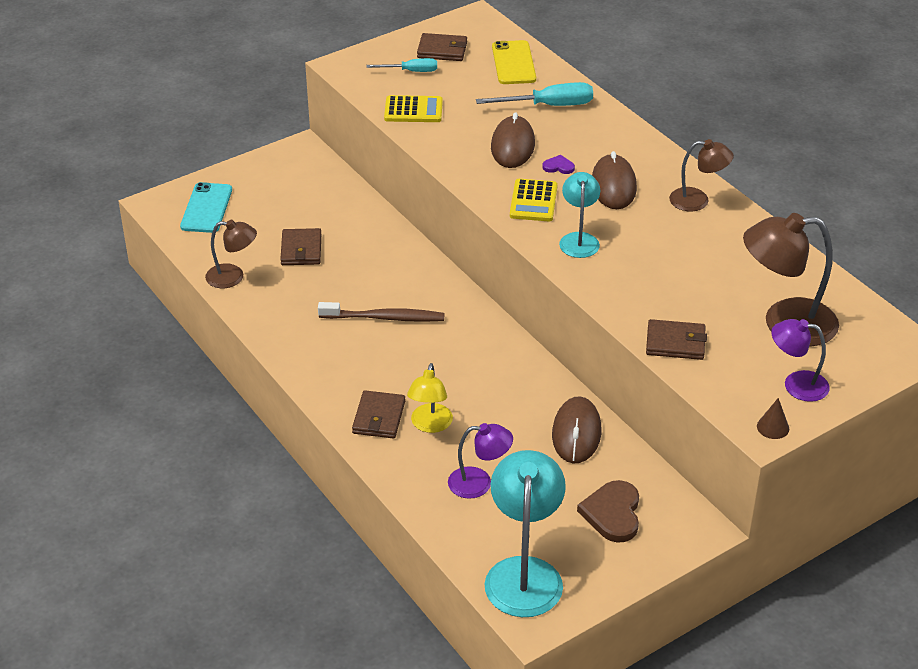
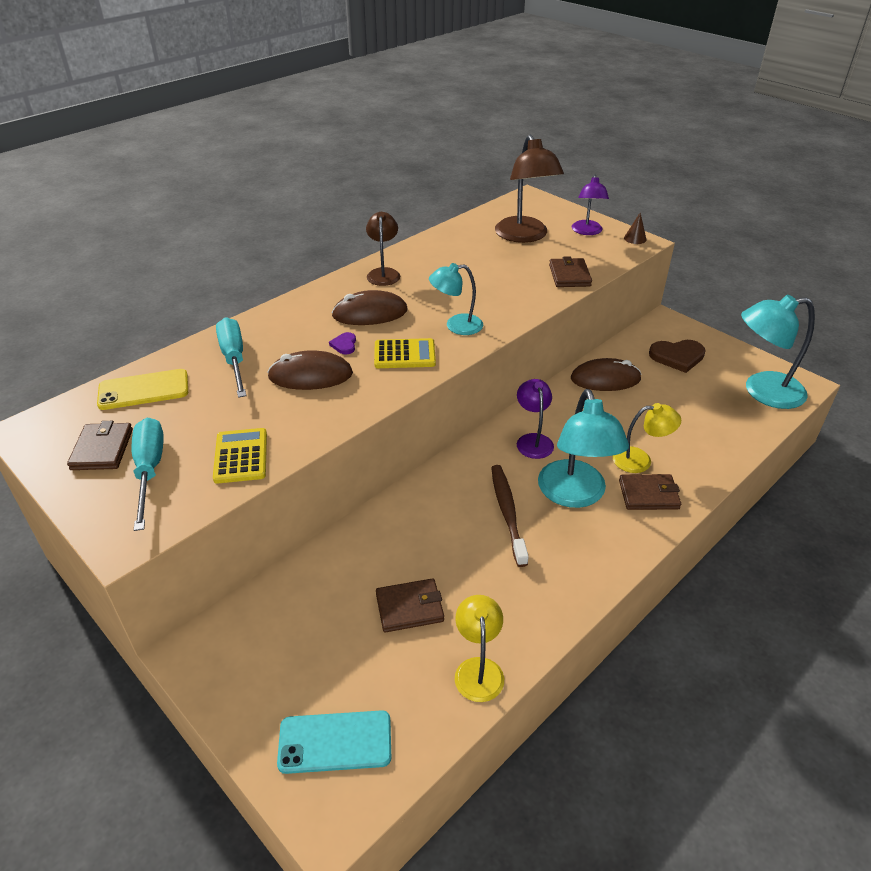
camera: 100 degrees left, 0 degrees up
(233, 277) = (478, 669): brown lamp -> yellow lamp
(394, 366) = (574, 495): none -> turquoise lamp
(411, 71) = (150, 470): turquoise screwdriver -> turquoise screwdriver, size x1.61
(479, 483) = (689, 423): purple lamp -> purple lamp (533, 440)

